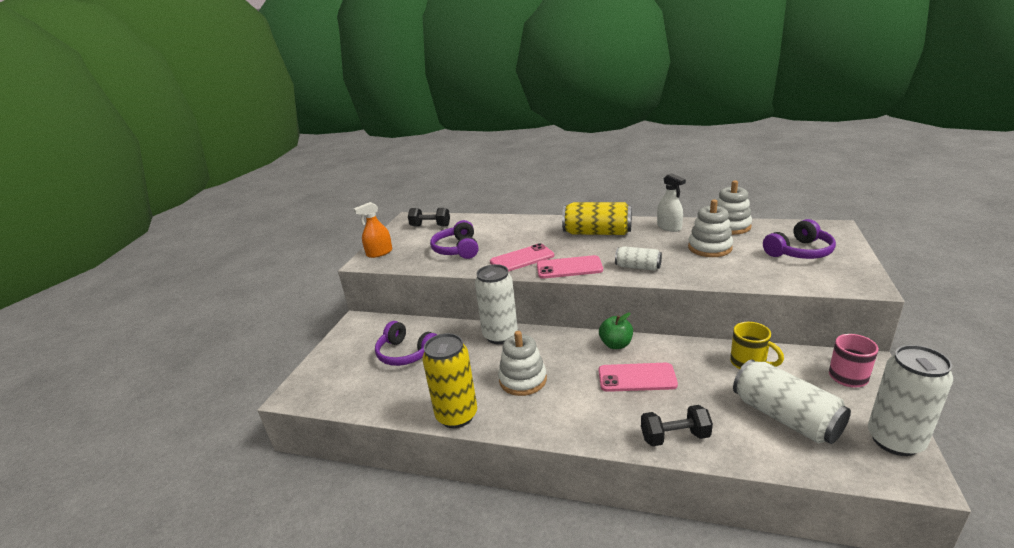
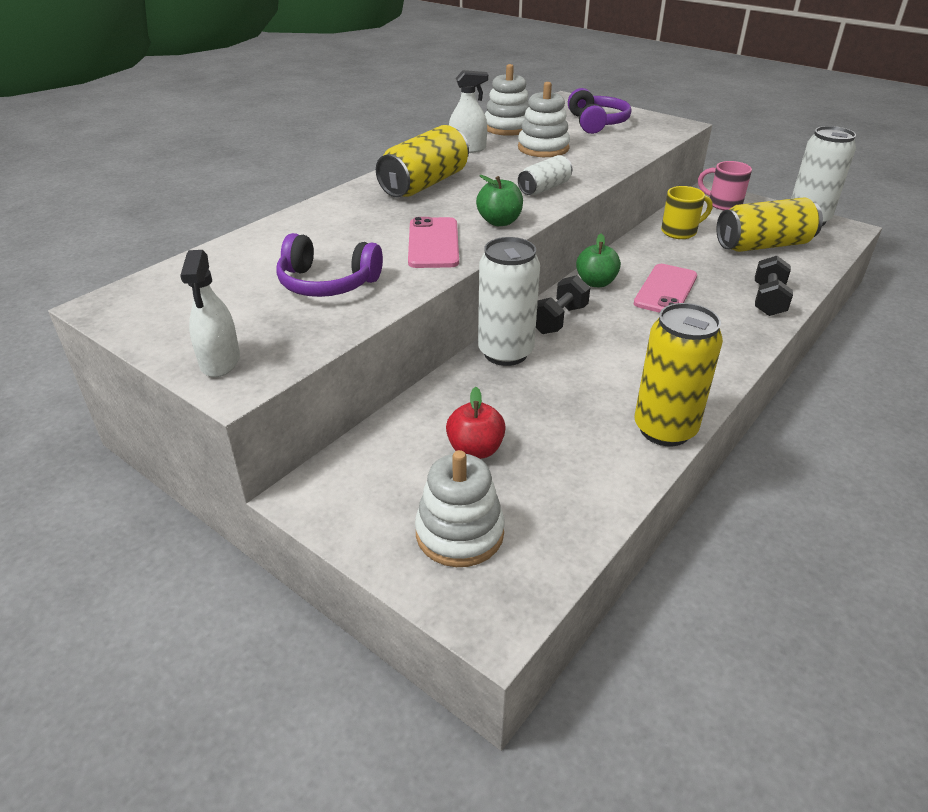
camera: 70 degrees left, 10 degrees up
(379, 253) = (220, 361): orange spray bottle -> white spray bottle
(406, 353) = (475, 449): purple headphones -> red apple
(430, 226) = (186, 290): black dumbbell -> black dumbbell (558, 319)
(523, 380) = (620, 360): white stacking toy -> white stacking toy (459, 533)
(569, 268) = (499, 222): pink phone -> green apple
(785, 417) = (763, 245): white can -> yellow can

